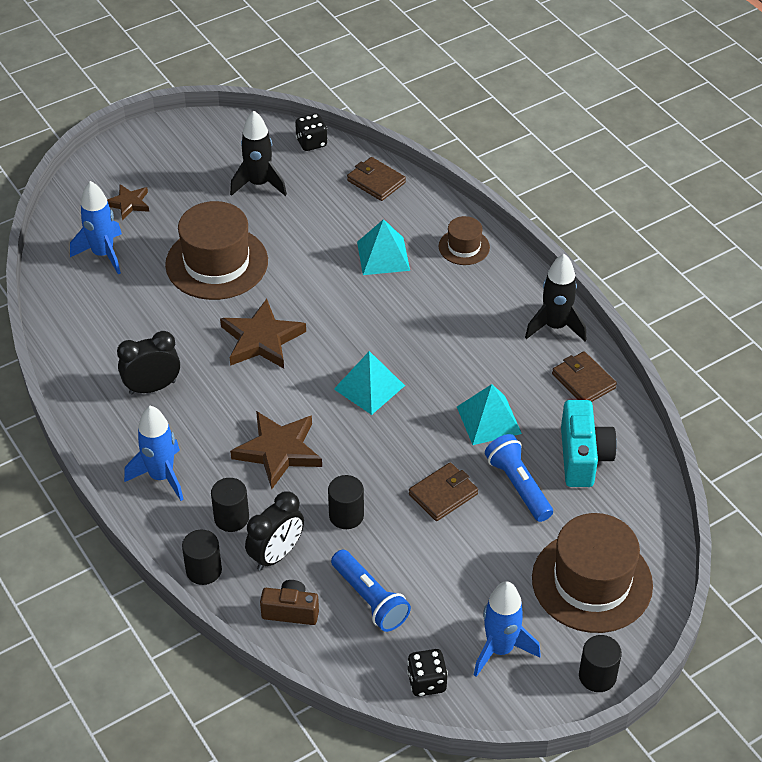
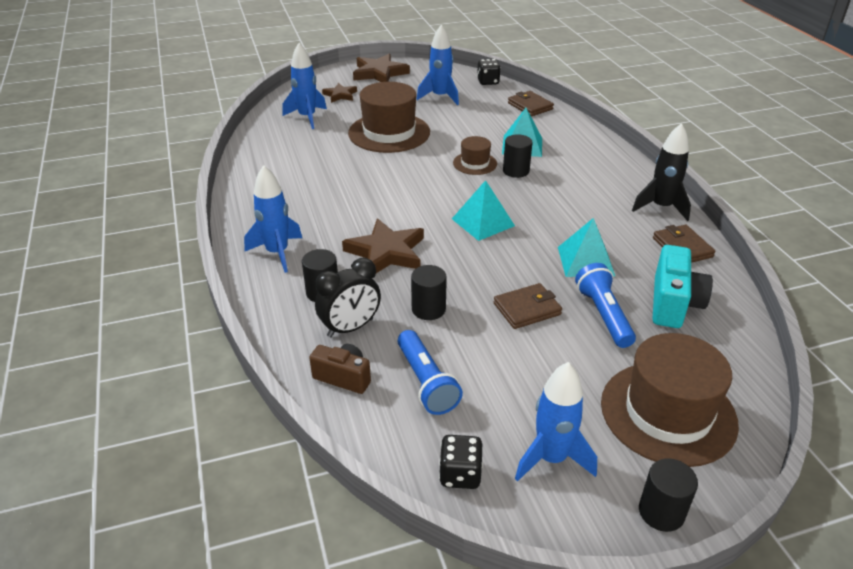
camera: 15 degrees right, 10 degrees down
(152, 387) = (302, 195): black clock -> none
(204, 570) = (278, 328): black cylinder -> black cylinder (516, 171)
(259, 184) = (440, 97): black rocket -> blue rocket
(262, 339) = (404, 179): brown star -> brown star (379, 73)
(464, 247) = (591, 149): brown hat -> brown hat (475, 163)

